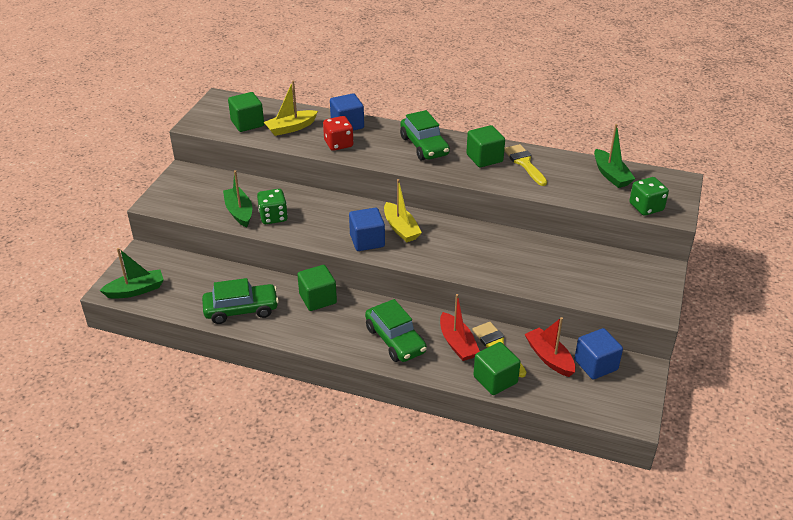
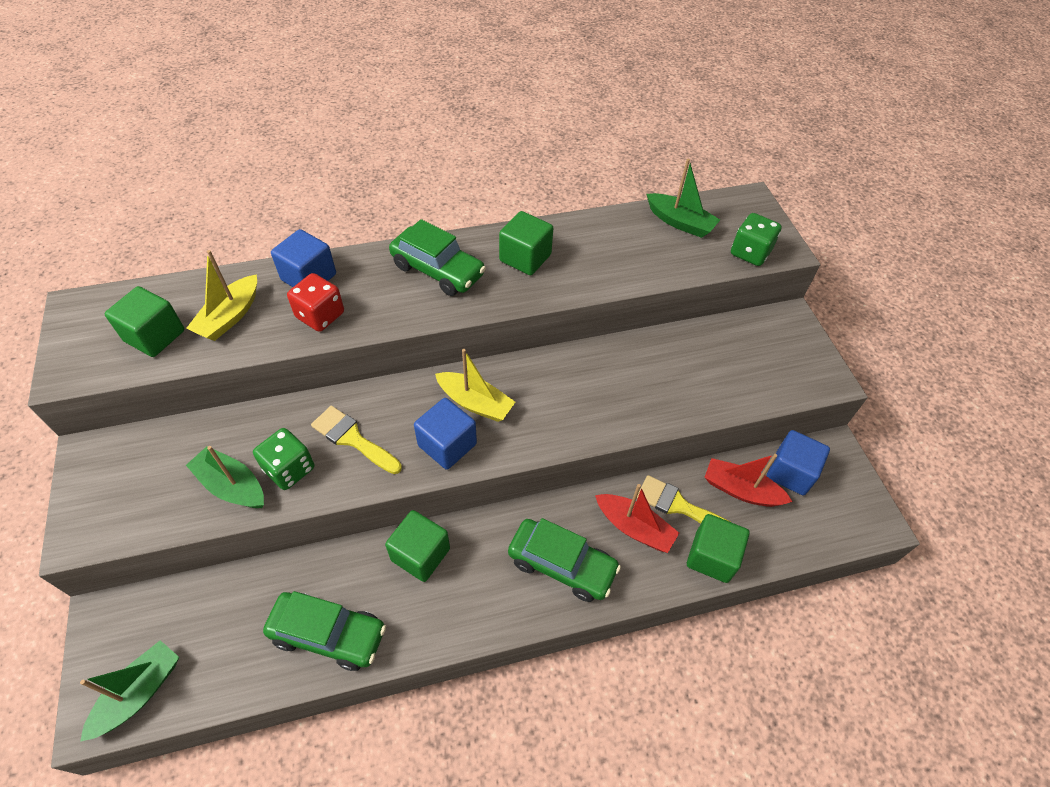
camera: 35 degrees left, 15 degrees up
(241, 310) = (329, 634): green car -> green car turned 60 degrees clockwise
(524, 163) = (576, 245): yellow brush -> yellow brush (353, 439)

